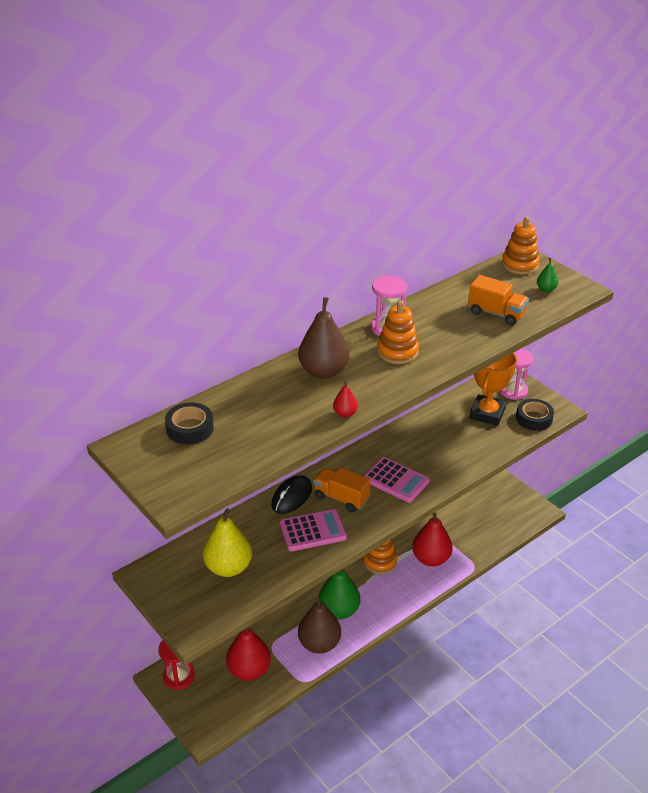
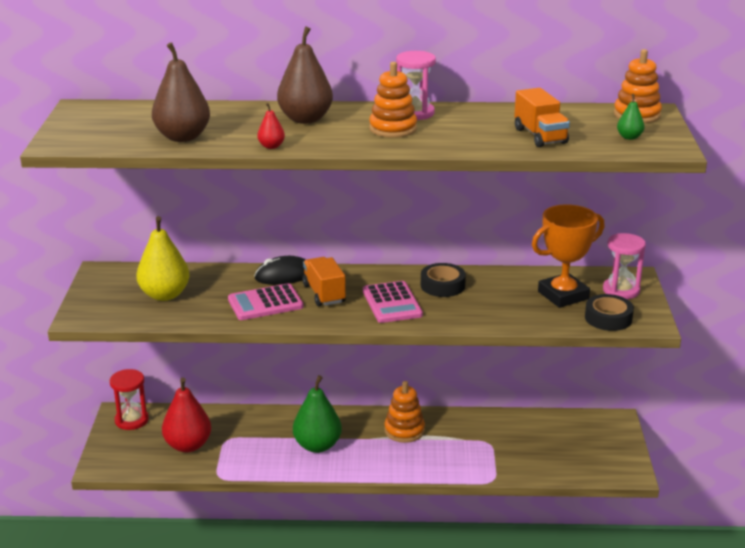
camera: 40 degrees right, 10 degrees down
(190, 428) = (141, 114): black tape -> black tape (442, 285)
(313, 531) = (265, 303): pink calculator -> pink calculator turned 135 degrees clockwise
(319, 643) = (268, 459): brown pear -> brown pear (182, 137)
(431, 558) = (457, 453): red pear -> none

